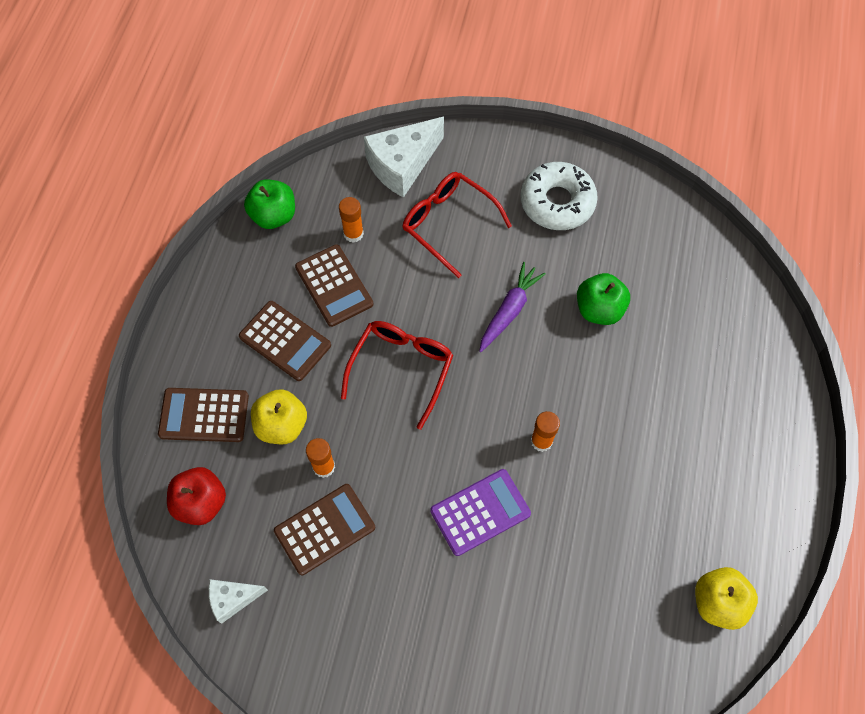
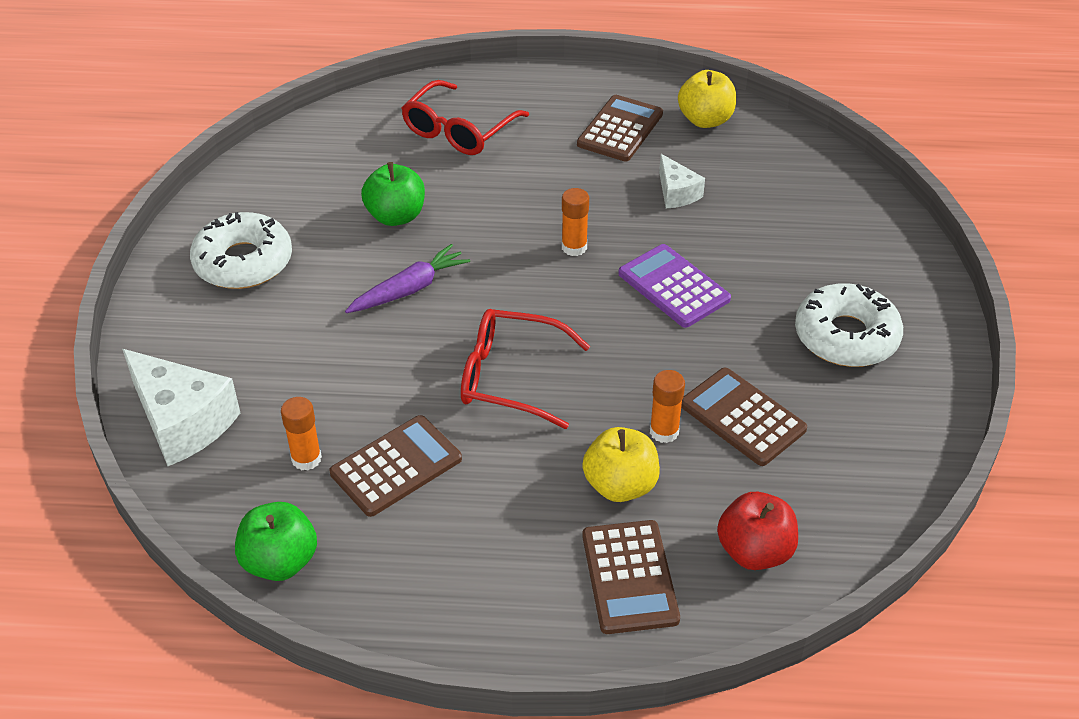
camera: 100 degrees left, 20 degrees down
(233, 599) = (862, 490): white cheese -> white cheese (676, 193)
(285, 341) = (493, 506): brown calculator -> brown calculator (620, 129)
(394, 643) = (846, 336): none -> white donut
(448, 224) = (283, 360): red glasses -> red glasses (459, 130)
(509, 311) = (409, 289): purple carrot -> purple carrot turned 120 degrees clockwise

